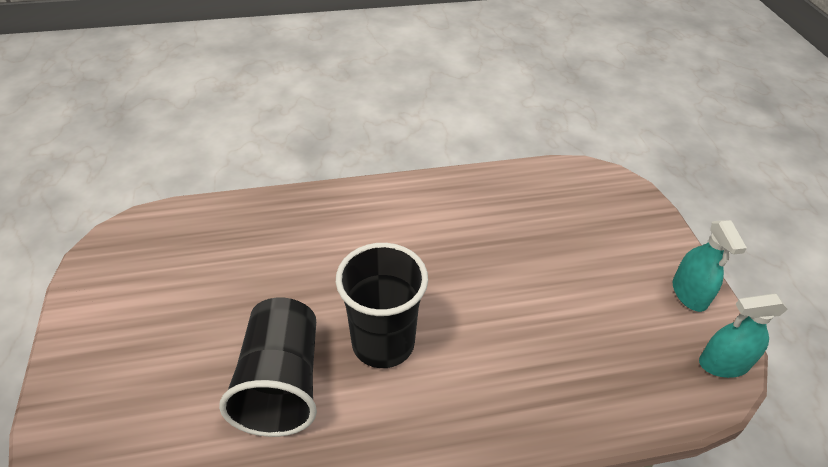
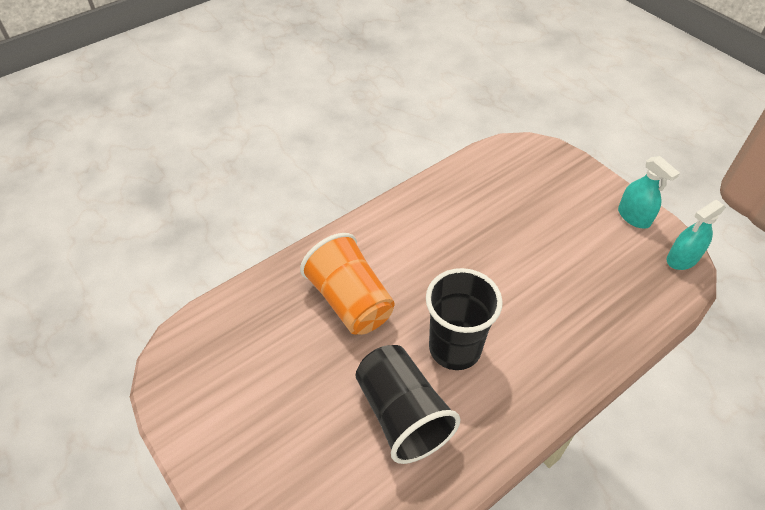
camera: 25 degrees left, 5 degrees up
(312, 253) = (350, 301): none -> orange cup

